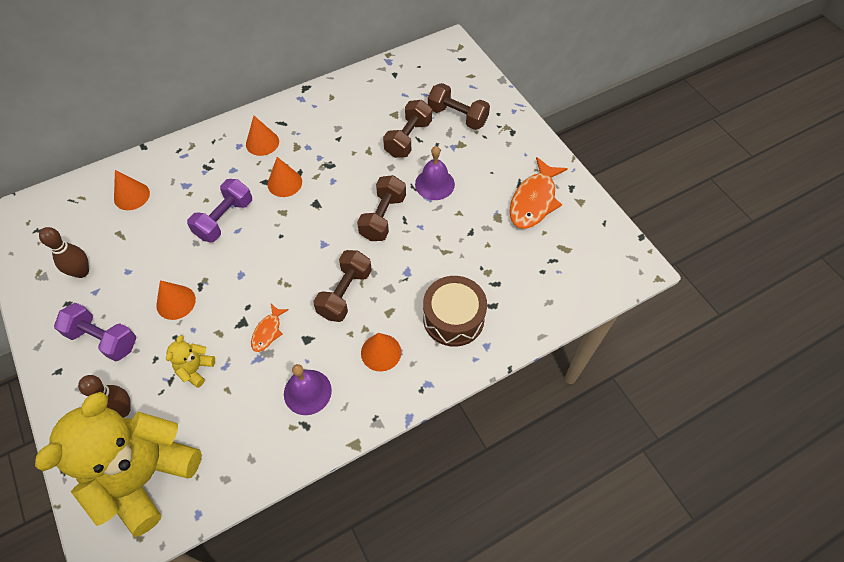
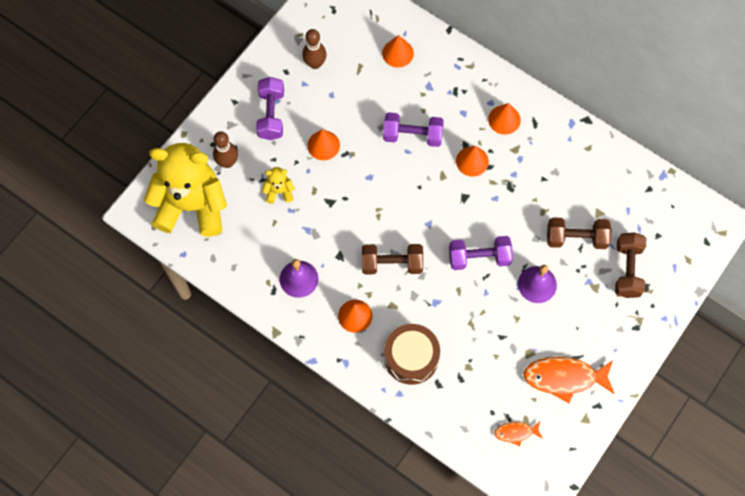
camera: 65 degrees right, 10 degrees up
(268, 332) = (332, 224): orange fish -> orange fish (516, 432)
(383, 217) = (479, 257): brown dumbbell -> purple dumbbell

